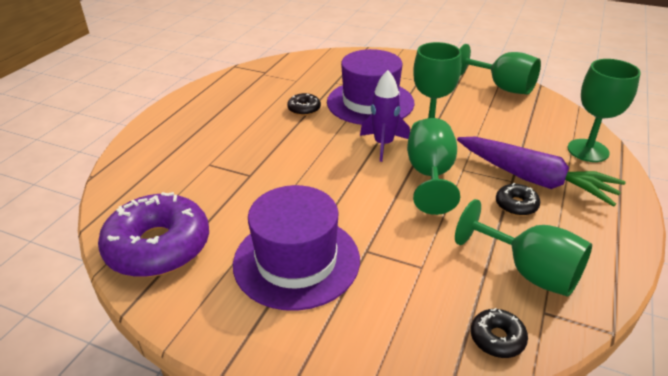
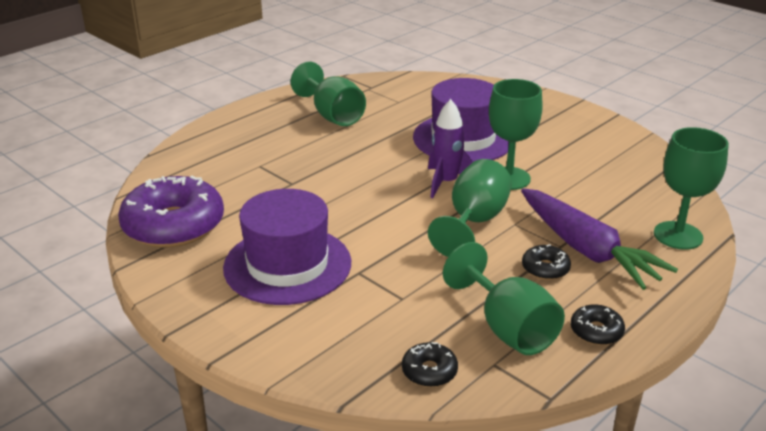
camera: 20 degrees right, 5 degrees down
(304, 109) = (387, 132): black donut -> black donut (596, 331)
(502, 87) = (632, 150): green goblet -> green goblet (333, 115)

